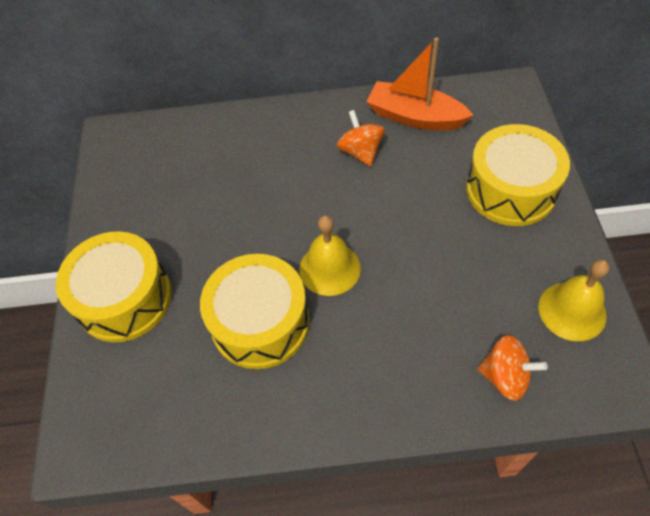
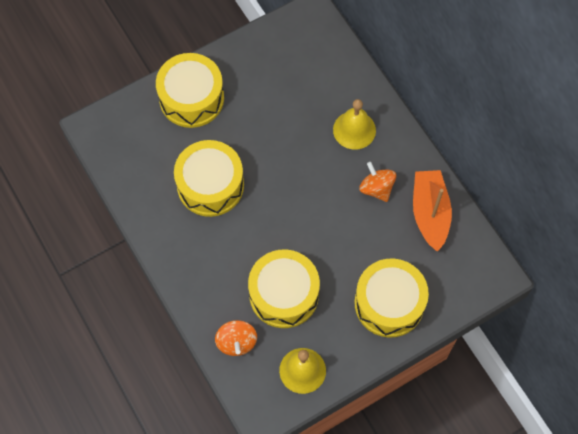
camera: 60 degrees right, 10 degrees up
(329, 268) = (267, 209): yellow bell -> yellow bell (354, 130)
(361, 152) = (376, 188): orange spinning top -> orange spinning top turned 75 degrees counterclockwise
(456, 293) = (284, 294): none -> yellow drum

